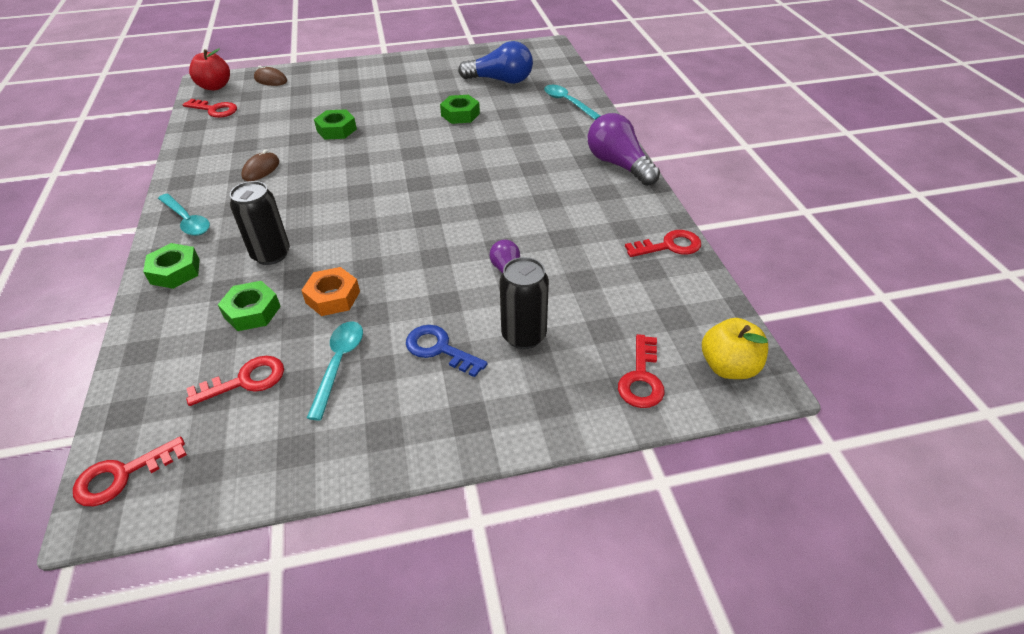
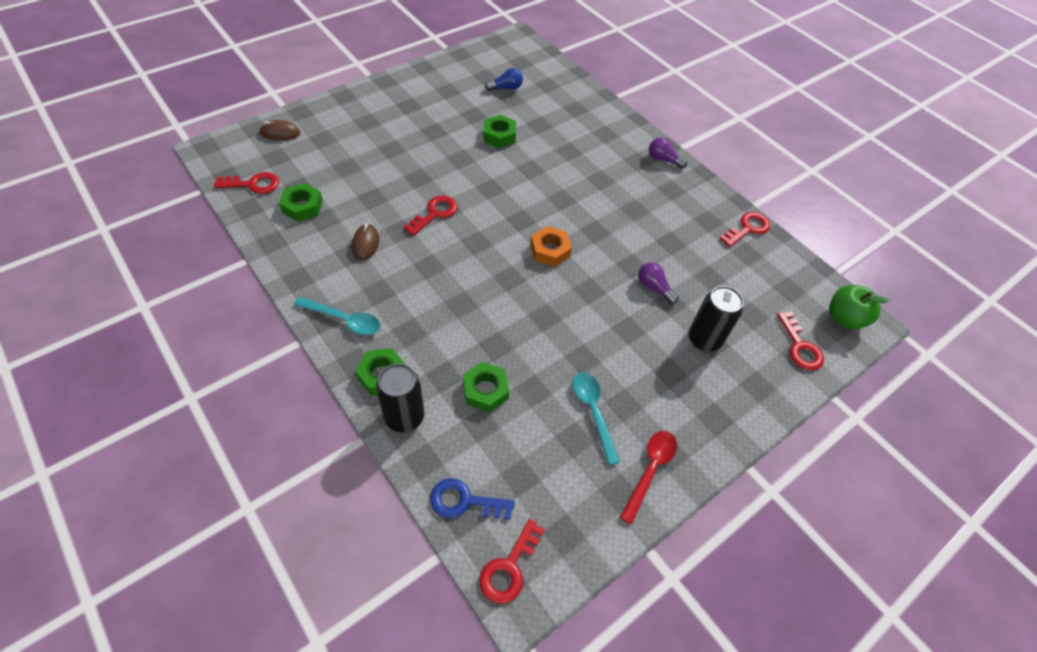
camera: 30 degrees left, 10 degrees up
(215, 86) = (226, 154): red apple -> none
(246, 380) = (534, 452): red key -> red key (435, 213)
(271, 254) = (454, 331): black can -> black can (404, 417)
(332, 297) = (540, 354): orange nut -> orange nut (550, 250)
(336, 130) = (400, 180): green nut -> green nut (302, 206)
(348, 441) = (650, 470): none -> red spoon
(439, 349) = (655, 372): blue key -> blue key (464, 501)
(500, 80) = (506, 88): blue light bulb -> blue light bulb, size x0.54
(567, 103) = (580, 102): turquoise spoon -> none
(618, 165) = (663, 160): purple light bulb -> purple light bulb, size x0.54
(728, 367) = (844, 318): yellow apple -> green apple

